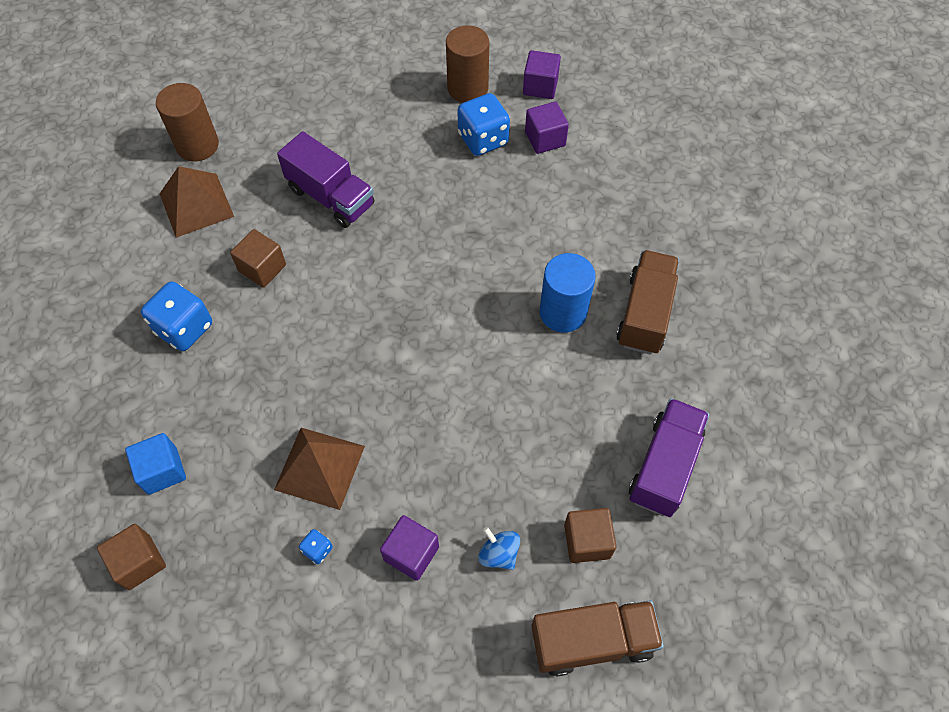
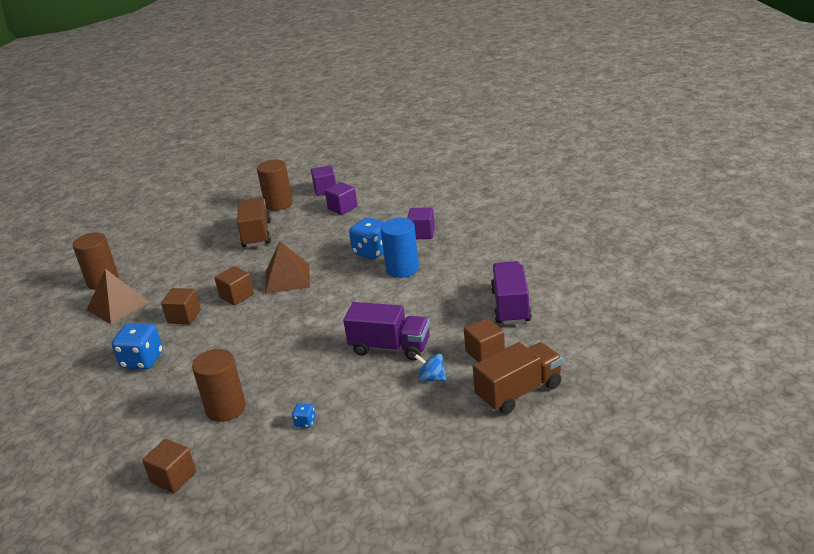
camera: 20 degrees left, 30 degrees down
(162, 470) = (165, 429): blue cube -> none
(241, 472) = (226, 408): none -> brown cylinder
(319, 467) = (282, 386): brown pyramid -> brown pyramid (287, 278)
(331, 197) = (214, 273): purple truck -> purple truck (390, 347)
(338, 259) = (237, 296): none -> brown cube
(411, 553) = (372, 400): purple cube -> purple cube (422, 233)
(483, 139) = (302, 220): blue dice -> blue dice (372, 252)
(645, 313) = (454, 253): brown truck -> brown truck (257, 234)

